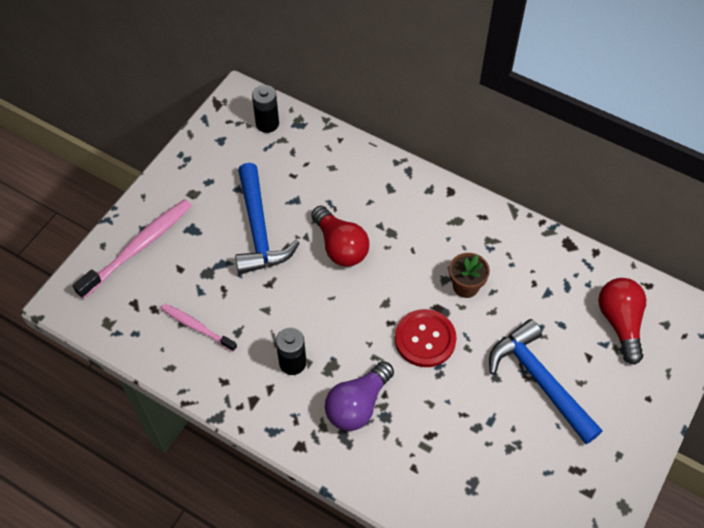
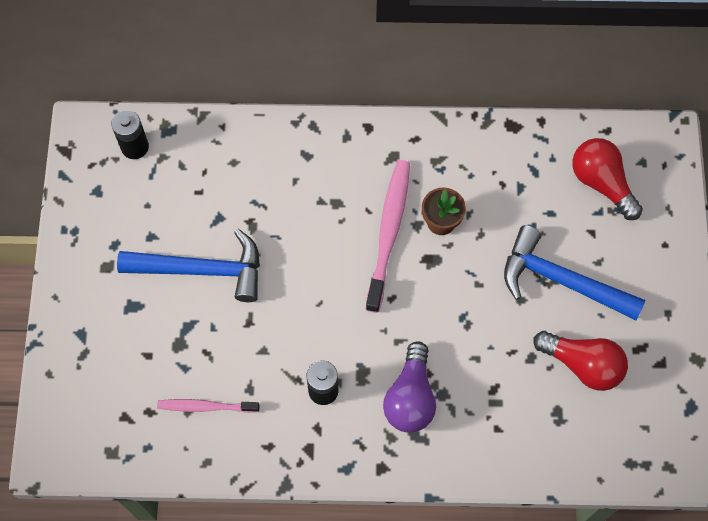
camera: 30 degrees left, 10 degrees up
(138, 247) = (89, 355): pink toothbrush -> pink toothbrush (389, 232)
(259, 229) = (201, 270): blue hammer -> blue hammer turned 45 degrees counterclockwise
(340, 246) = (295, 244): red light bulb -> red light bulb (583, 364)
(425, 339) = (434, 297): red button -> none

